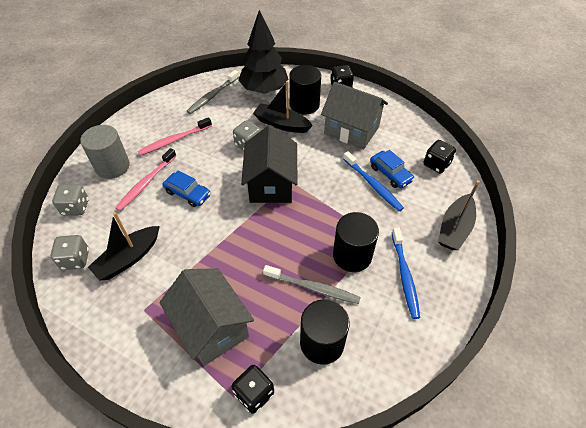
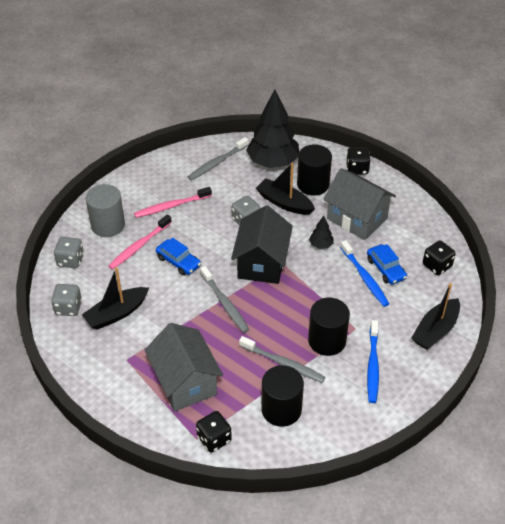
camera: 10 degrees right, 5 degrees down
(241, 231) = (225, 303): none -> grey toothbrush
(324, 159) = (321, 245): none -> black tree

